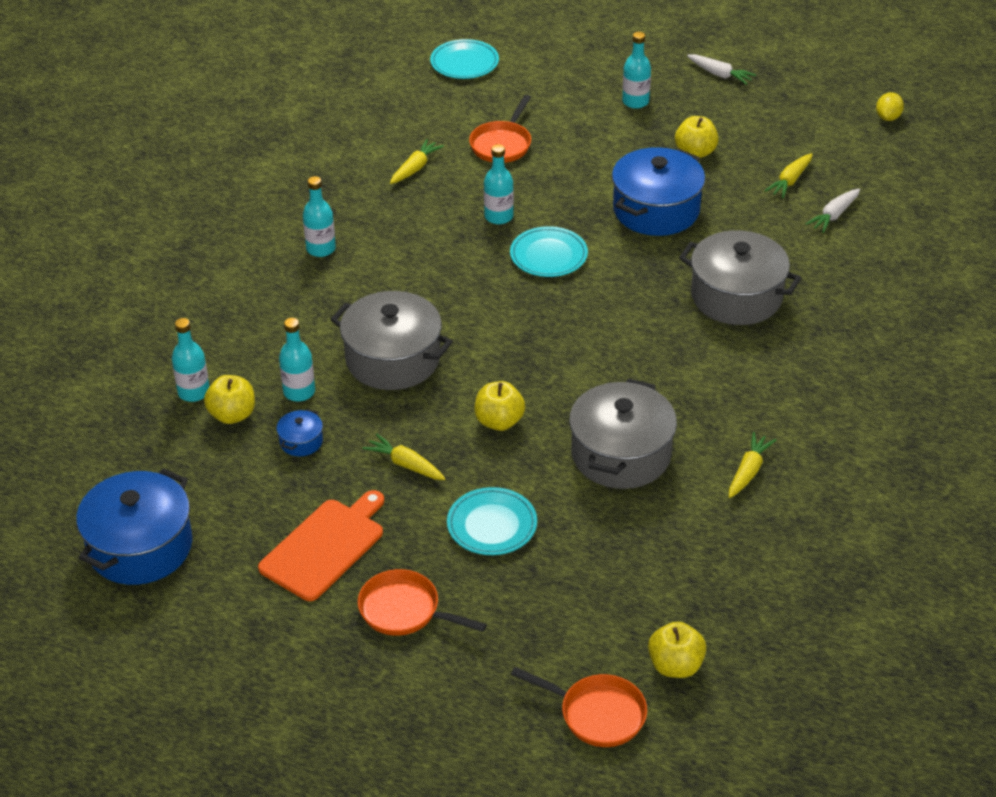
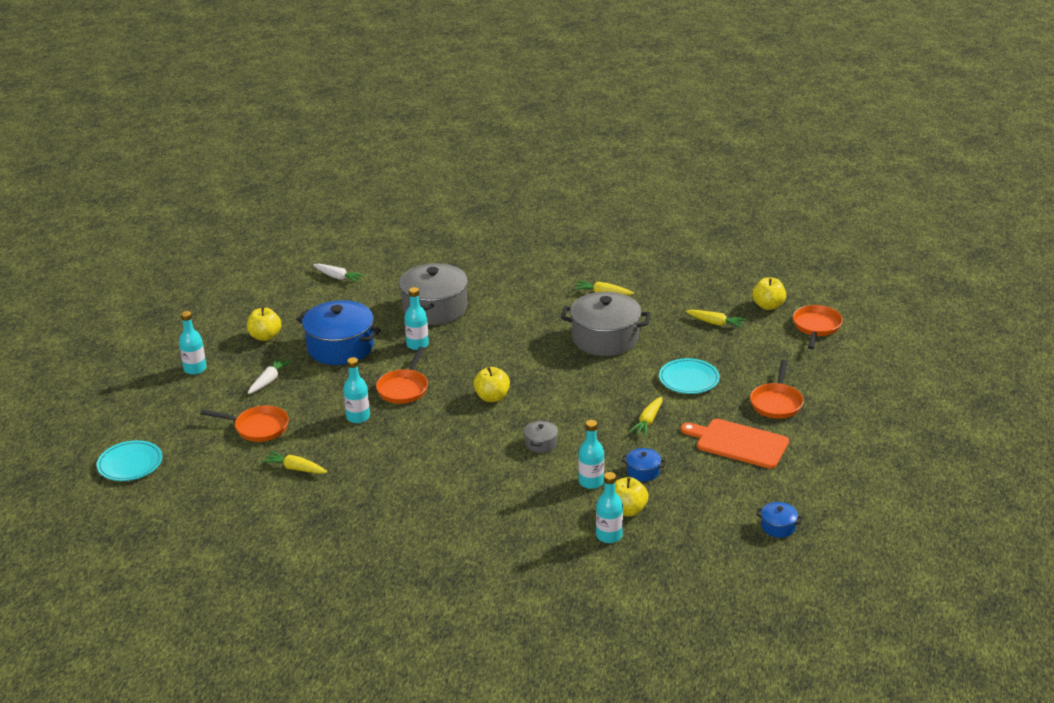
camera: 100 degrees left, 10 degrees down
(140, 547) = (778, 527): blue pot -> blue pot, size x0.44
(321, 249) = (415, 502): turquoise bottle -> turquoise bottle (417, 345)
(393, 359) = (541, 443): grey pot -> grey pot, size x0.44
(499, 421) = (591, 388): yellow apple -> yellow apple (492, 397)
(548, 256) = (404, 388): turquoise plate -> orange pan
(720, 75) = (157, 333): white carrot -> white carrot (269, 380)
(790, 181) = (299, 296): yellow carrot -> yellow carrot (715, 323)
(888, 117) = (217, 262): yellow lemon -> none

